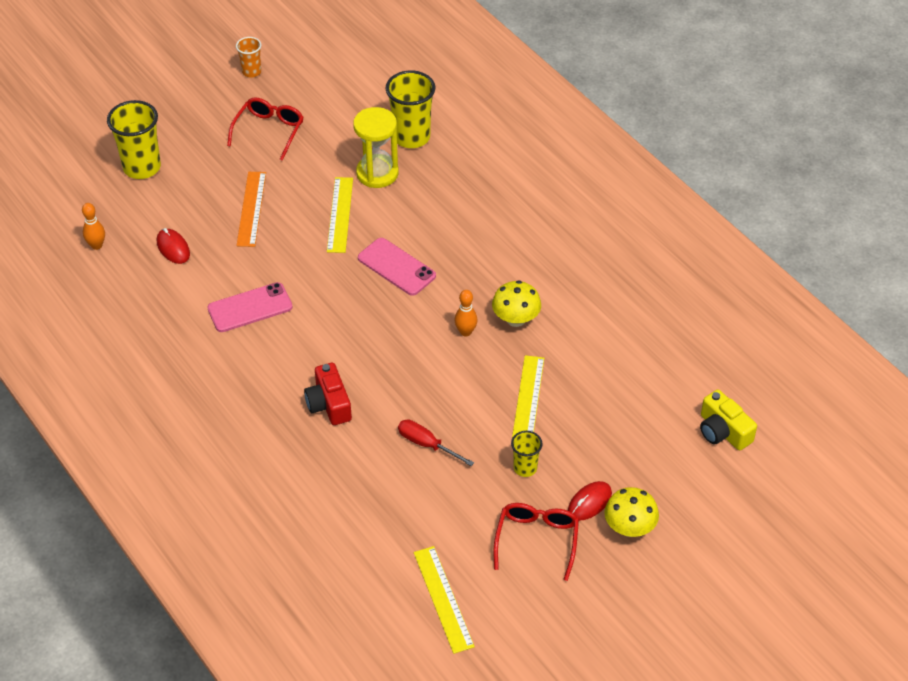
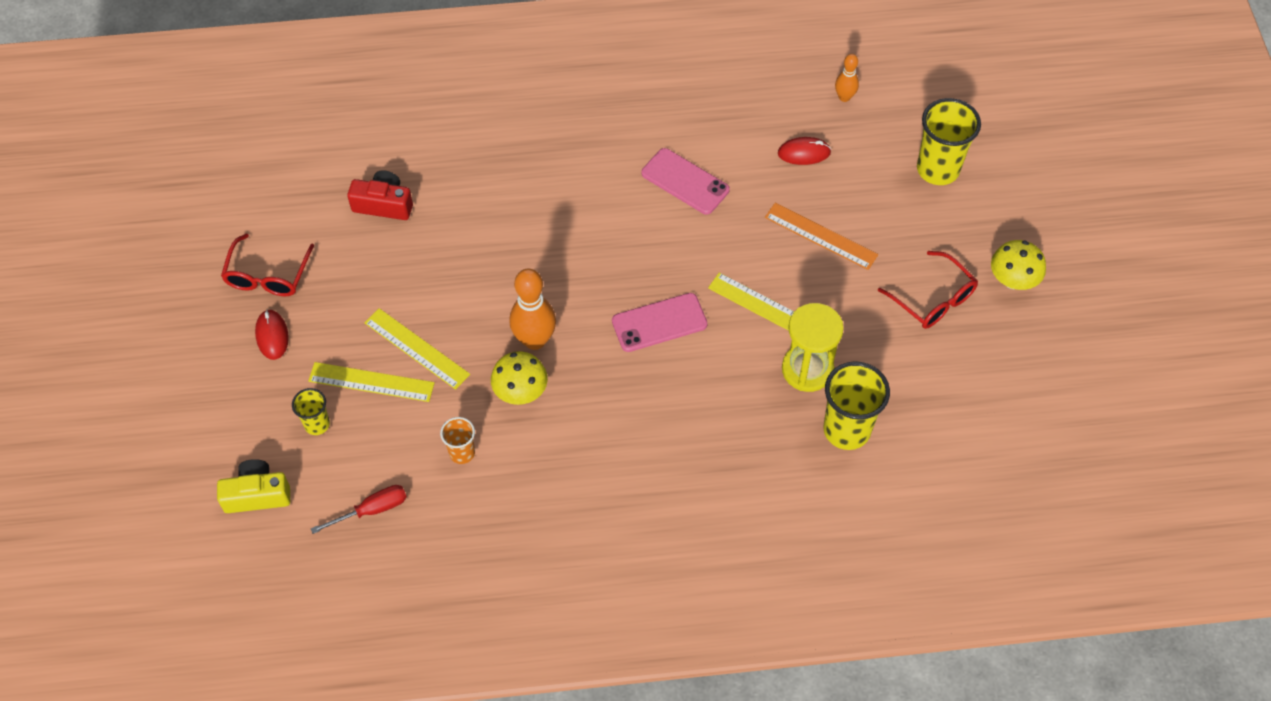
camera: 120 degrees right, 10 degrees up
(250, 308) = (685, 181): pink phone -> pink phone turned 60 degrees counterclockwise
(251, 72) = (1046, 324): orange cup -> orange cup (462, 453)
(329, 404) = (527, 193): red camera -> red camera (383, 204)
(426, 444) = (428, 244): red screwdriver -> red screwdriver (372, 510)
(443, 599) = (270, 182): yellow ruler -> yellow ruler (371, 382)
(465, 332) = (534, 340): orange bowling pin -> orange bowling pin, size x1.78
(525, 468) = (346, 306): yellow cup -> yellow cup (317, 424)
(536, 541) = (268, 275): red glasses -> red glasses turned 60 degrees clockwise
(629, 527) = (223, 352): yellow mushroom -> yellow mushroom (1013, 280)

